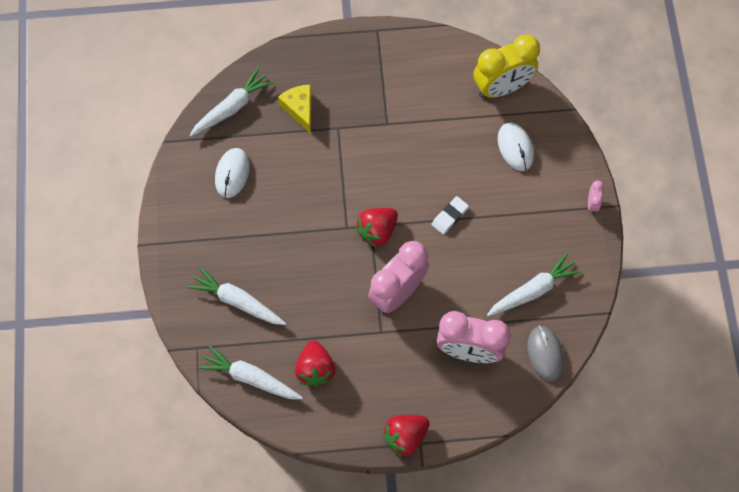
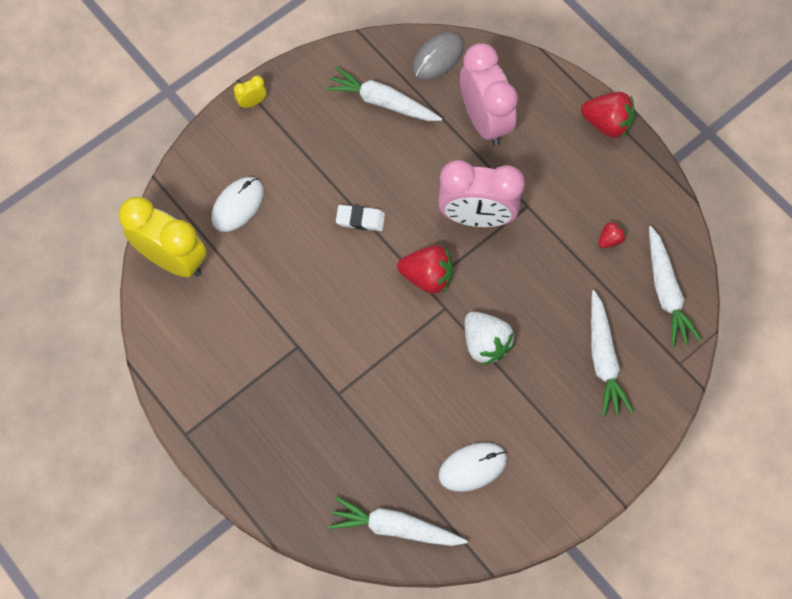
camera: 125 degrees left, 0 degrees up
(299, 109) = (344, 450): yellow cheese -> none
(304, 235) = (485, 343): none -> white strawberry
(315, 369) = (610, 239): red strawberry -> red strawberry, size x0.52
(592, 203) = (252, 102): pink clock -> yellow clock

